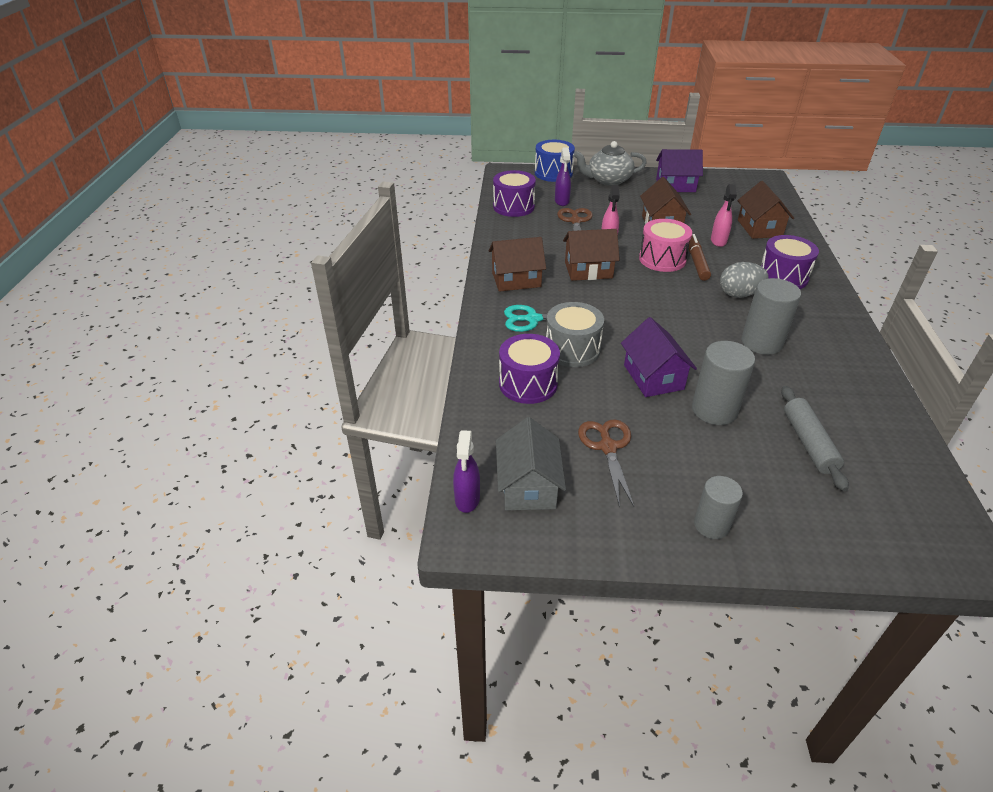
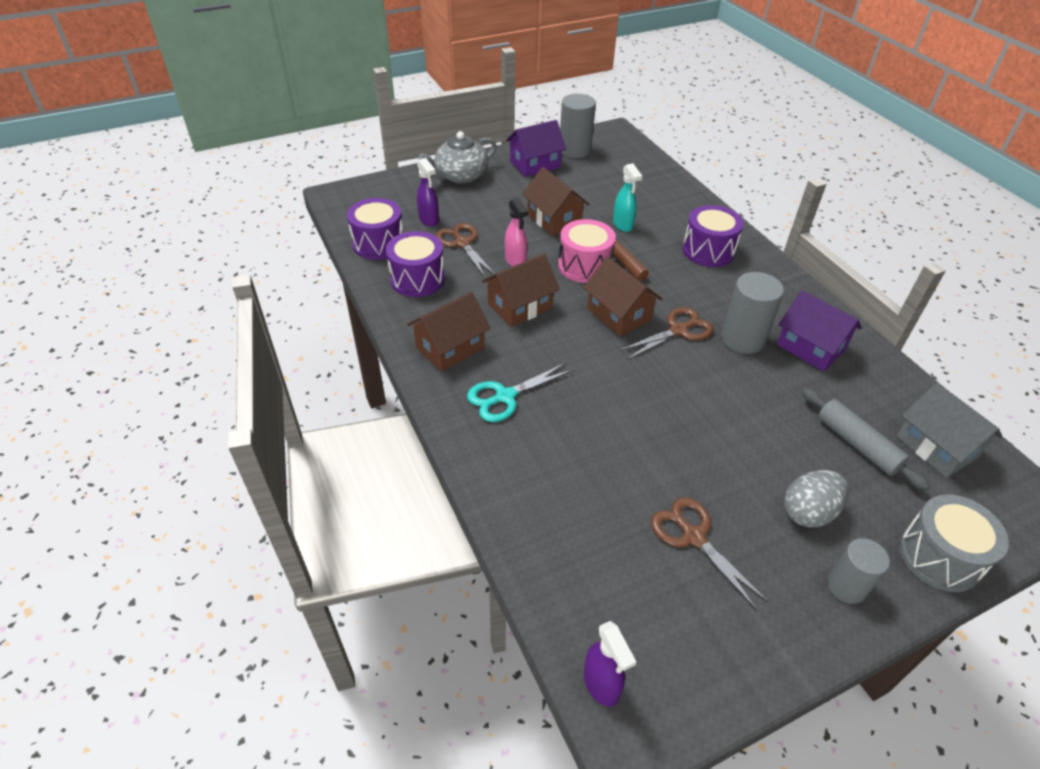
camera: 30 degrees left, 5 degrees up
(528, 384) = (559, 489): purple drum -> purple drum (417, 279)
(528, 486) = (652, 630): grey house -> grey house (936, 446)
(553, 173) = (393, 183): blue drum -> none
(572, 349) = (574, 421): grey drum -> grey drum (939, 556)
(653, 377) = (676, 424): purple house -> purple house (810, 347)
(707, 321) = (678, 330): none -> brown scissors
(714, 410) = (756, 441): grey cylinder -> grey cylinder (575, 150)
(718, 241) = (623, 225): pink spray bottle -> turquoise spray bottle
(739, 294) = (684, 286): grey egg -> grey egg (808, 512)
(759, 228) = (649, 196): brown house -> brown house (618, 314)

